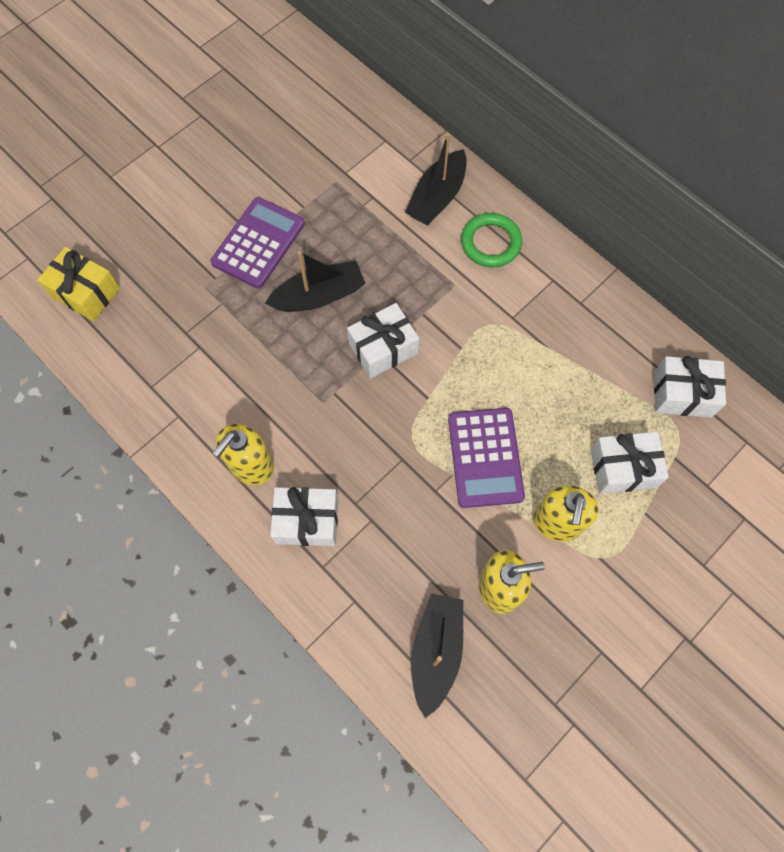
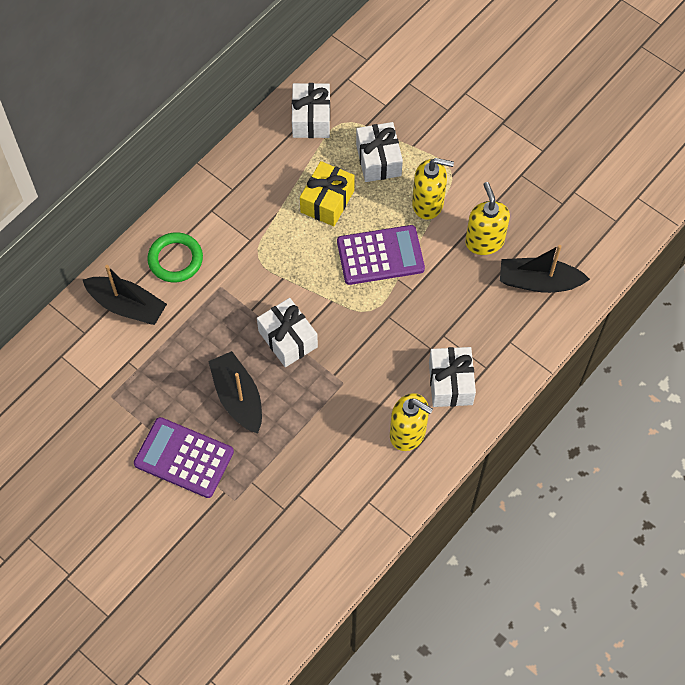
camera: 95 degrees left, 5 degrees down
(86, 293) = (248, 611): yellow gift -> yellow gift (327, 201)

